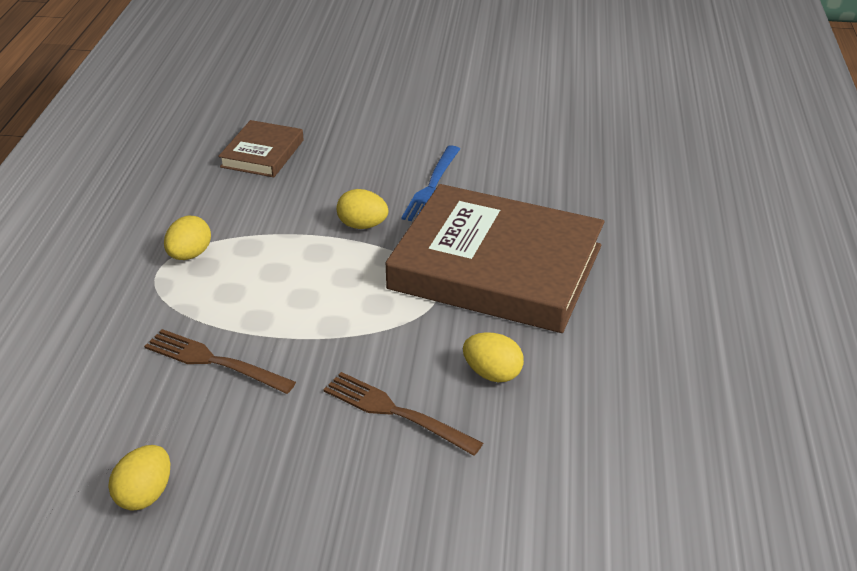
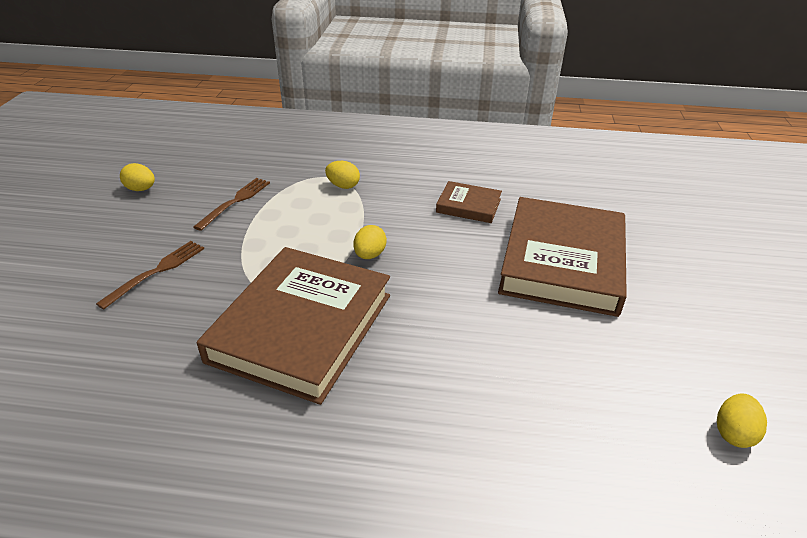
camera: 90 degrees right, 0 degrees up
(378, 104) = (562, 261): none -> brown book
(432, 187) = (424, 293): blue fork -> none
(492, 373) = (173, 319): yellow egg -> yellow egg (733, 433)

